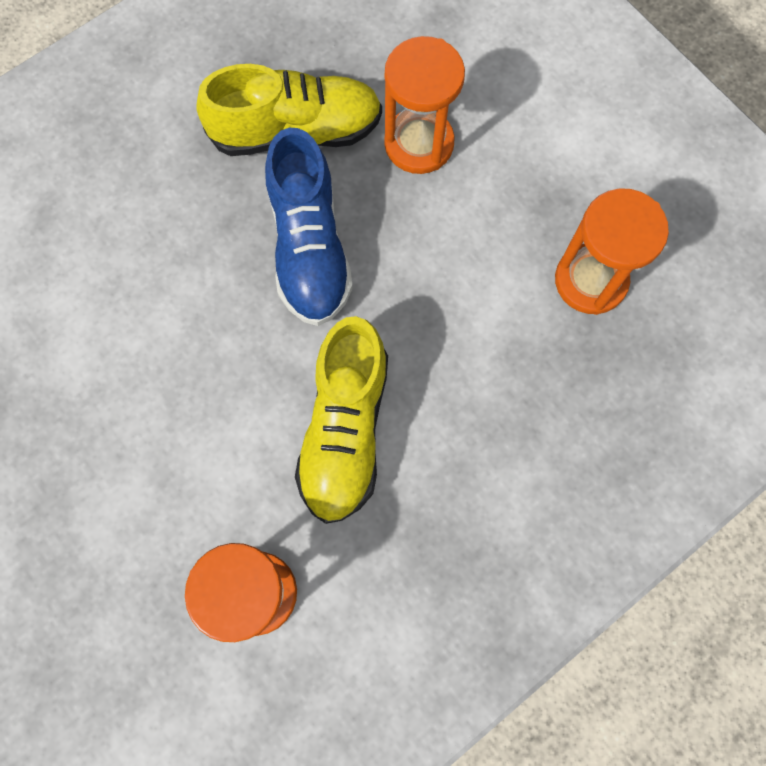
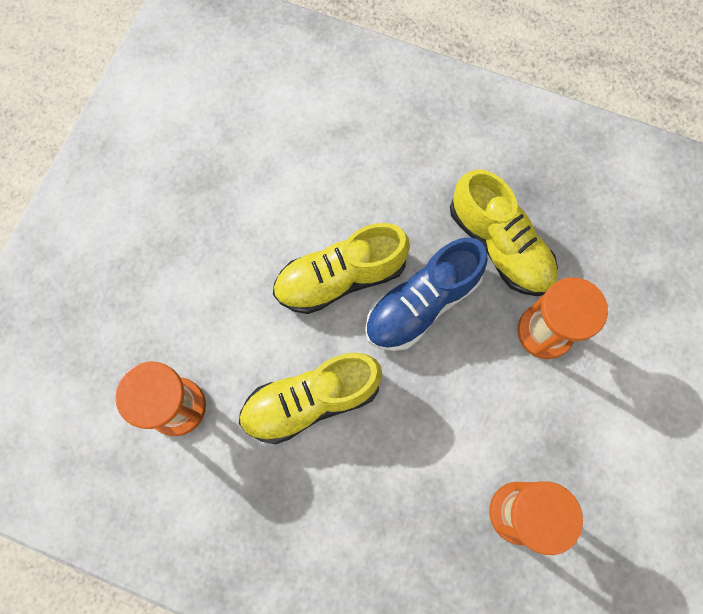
camera: 60 degrees right, 0 degrees up
(222, 317) = (340, 278): none -> yellow shoe

